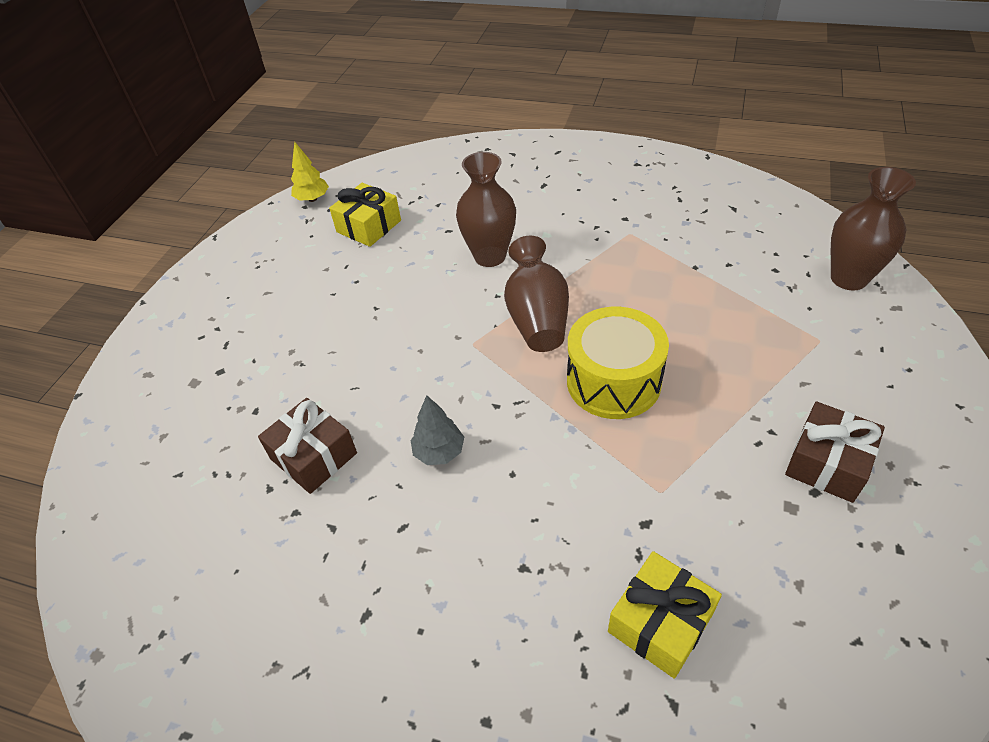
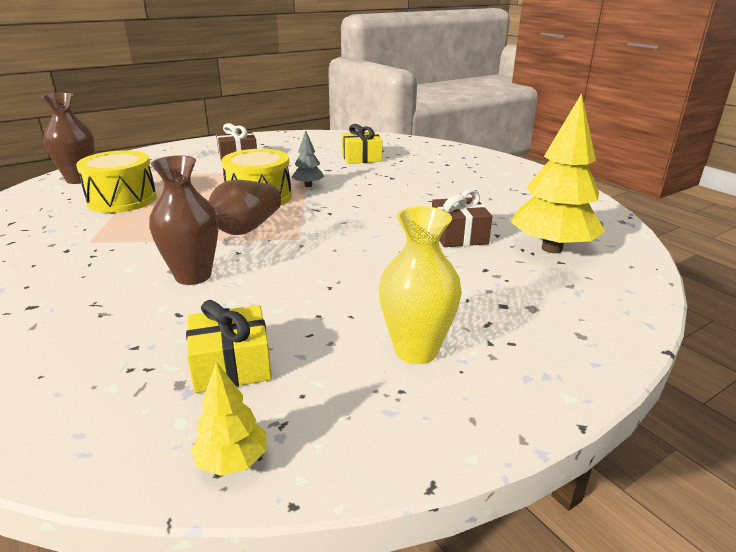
camera: 145 degrees left, 20 degrees down
(193, 497) = (551, 248): none -> yellow tree
(265, 294) = (416, 350): none -> yellow vase
(439, 452) = (384, 211): grey tree -> grey tree (308, 185)
(728, 283) = (122, 200): none -> yellow drum

